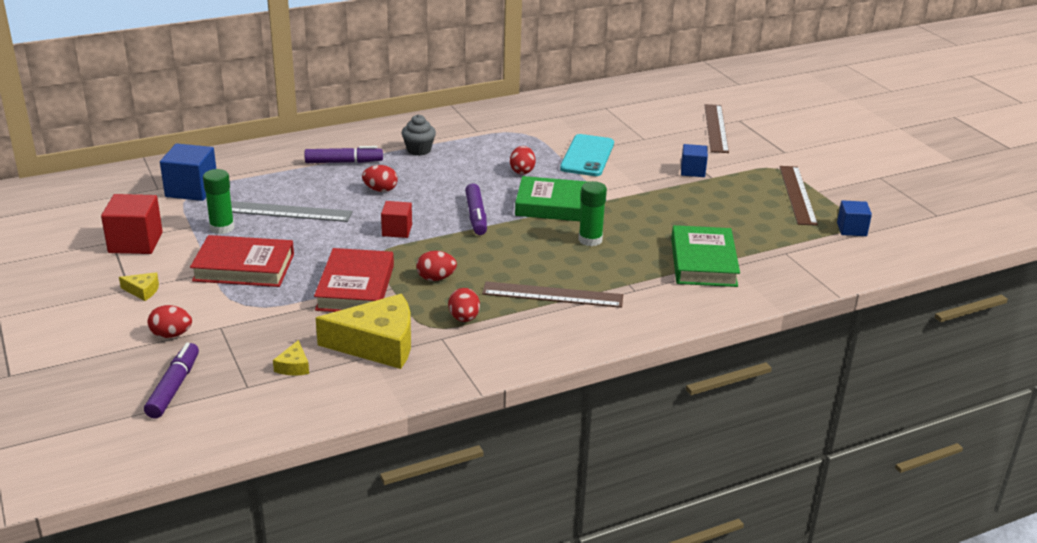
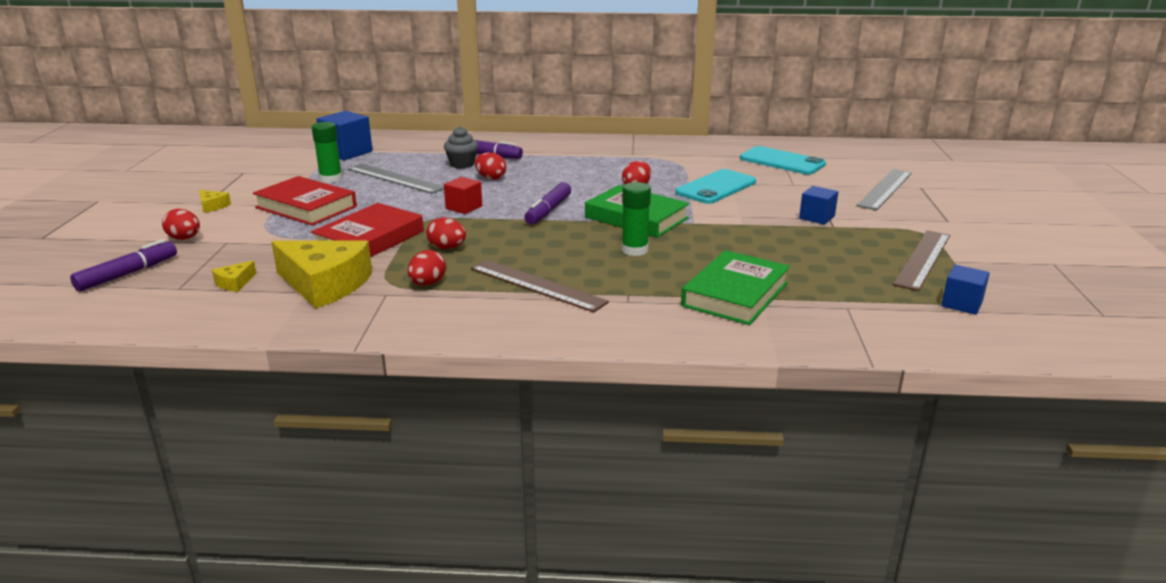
camera: 30 degrees right, 5 degrees down
(135, 242) = (257, 176): red cube -> none
(419, 150) = (562, 158): grey cupcake -> grey cupcake (462, 164)
(612, 113) = (782, 161): none -> turquoise phone
(715, 128) = (885, 189): brown ruler -> grey ruler

